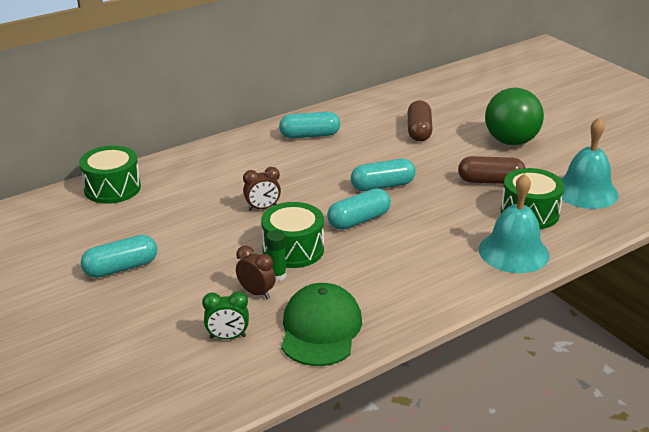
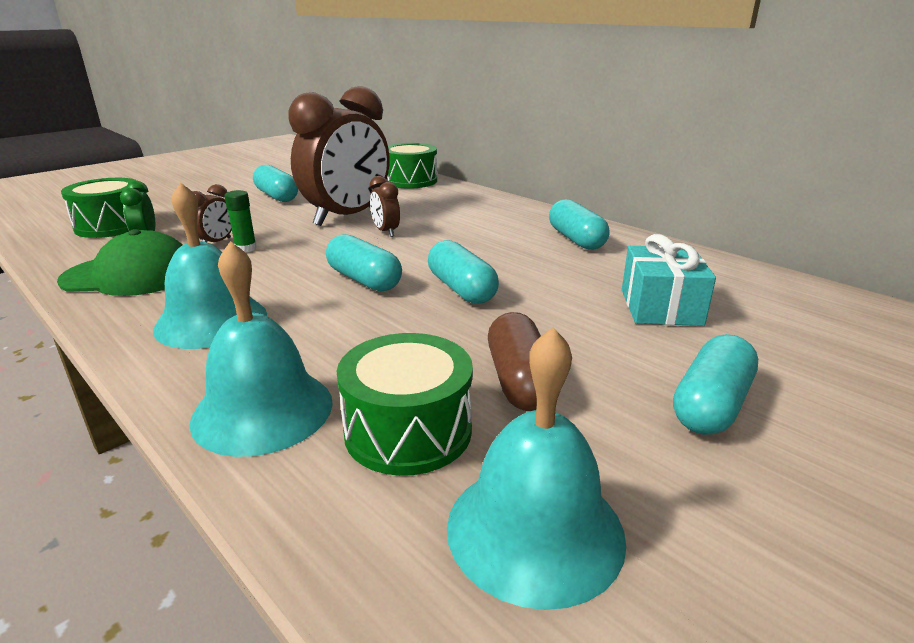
camera: 80 degrees right, 5 degrees down
(215, 226) = (347, 217): none -> brown clock
(293, 249) = (297, 251): green drum -> green drum (112, 226)
(412, 278) = (211, 321): none -> turquoise bell
(419, 131) = (661, 307): brown capsule -> turquoise gift
(511, 141) = (711, 405): green ball -> turquoise capsule

